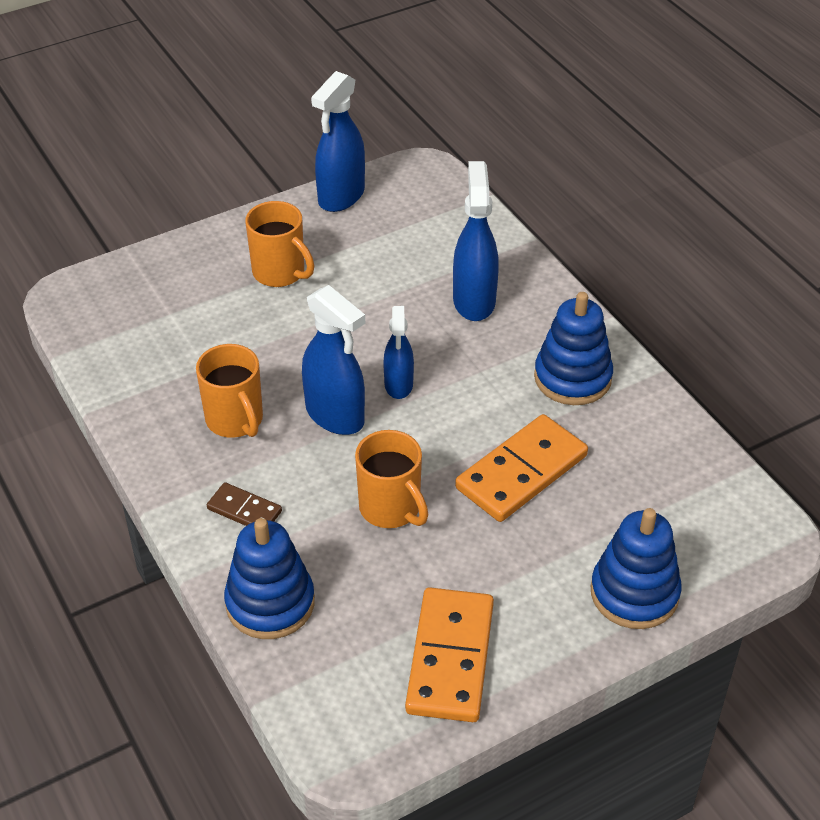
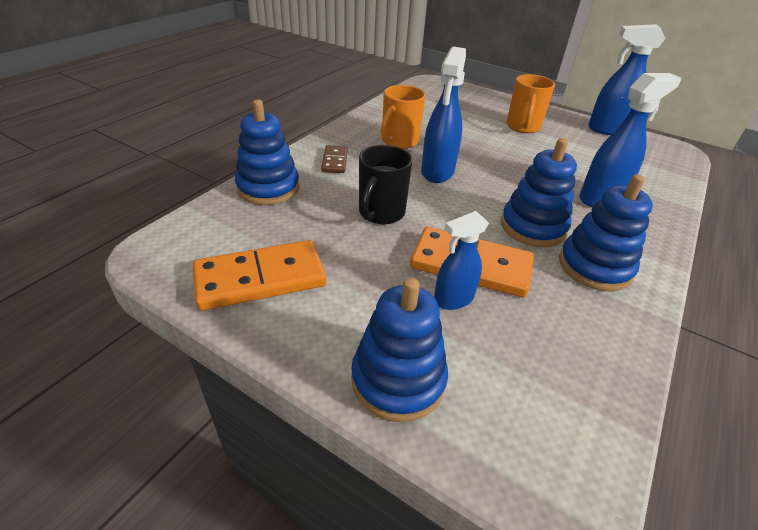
camera: 60 degrees right, 5 degrees down
(391, 508) = (381, 213): orange mug -> black mug
(398, 385) = (489, 188): blue spray bottle -> blue spray bottle (453, 299)
(490, 388) = (533, 227): none -> blue stacking toy

